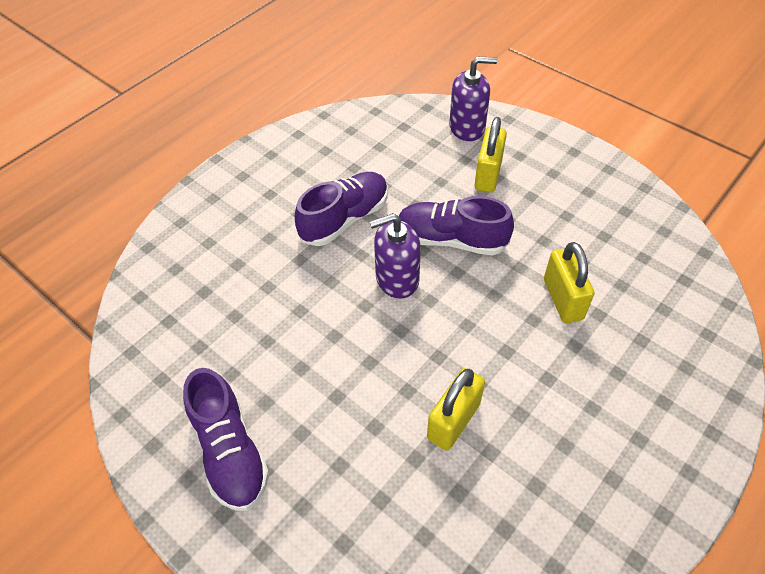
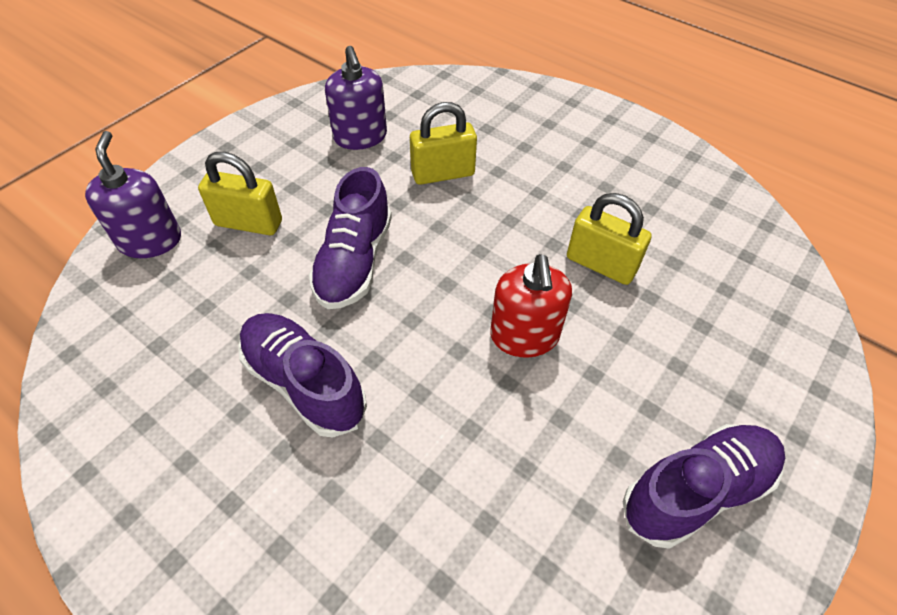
camera: 95 degrees left, 0 degrees up
(376, 350) = (524, 336): none -> red soap dispenser
(397, 279) = (416, 317): purple soap dispenser -> purple soap dispenser (360, 137)

